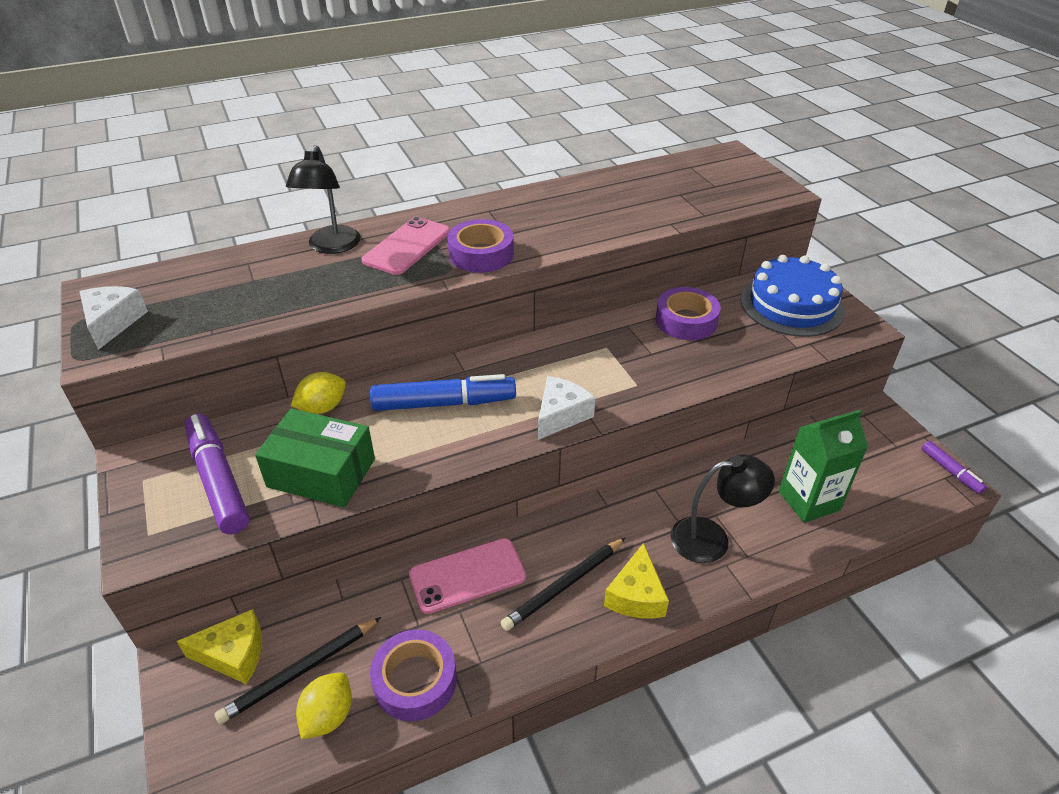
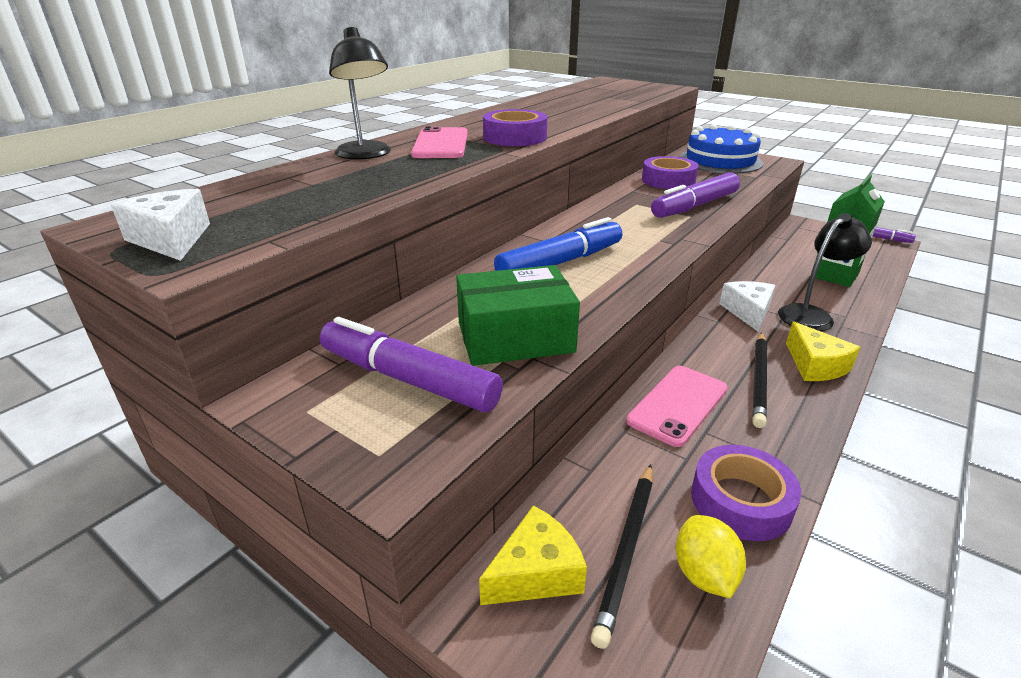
camera: 30 degrees left, 10 degrees down
(322, 407) = (449, 295): yellow lemon -> none
(561, 415) = (664, 244): white cheese -> white cheese (748, 312)
(660, 372) = (694, 206): none -> purple marker

